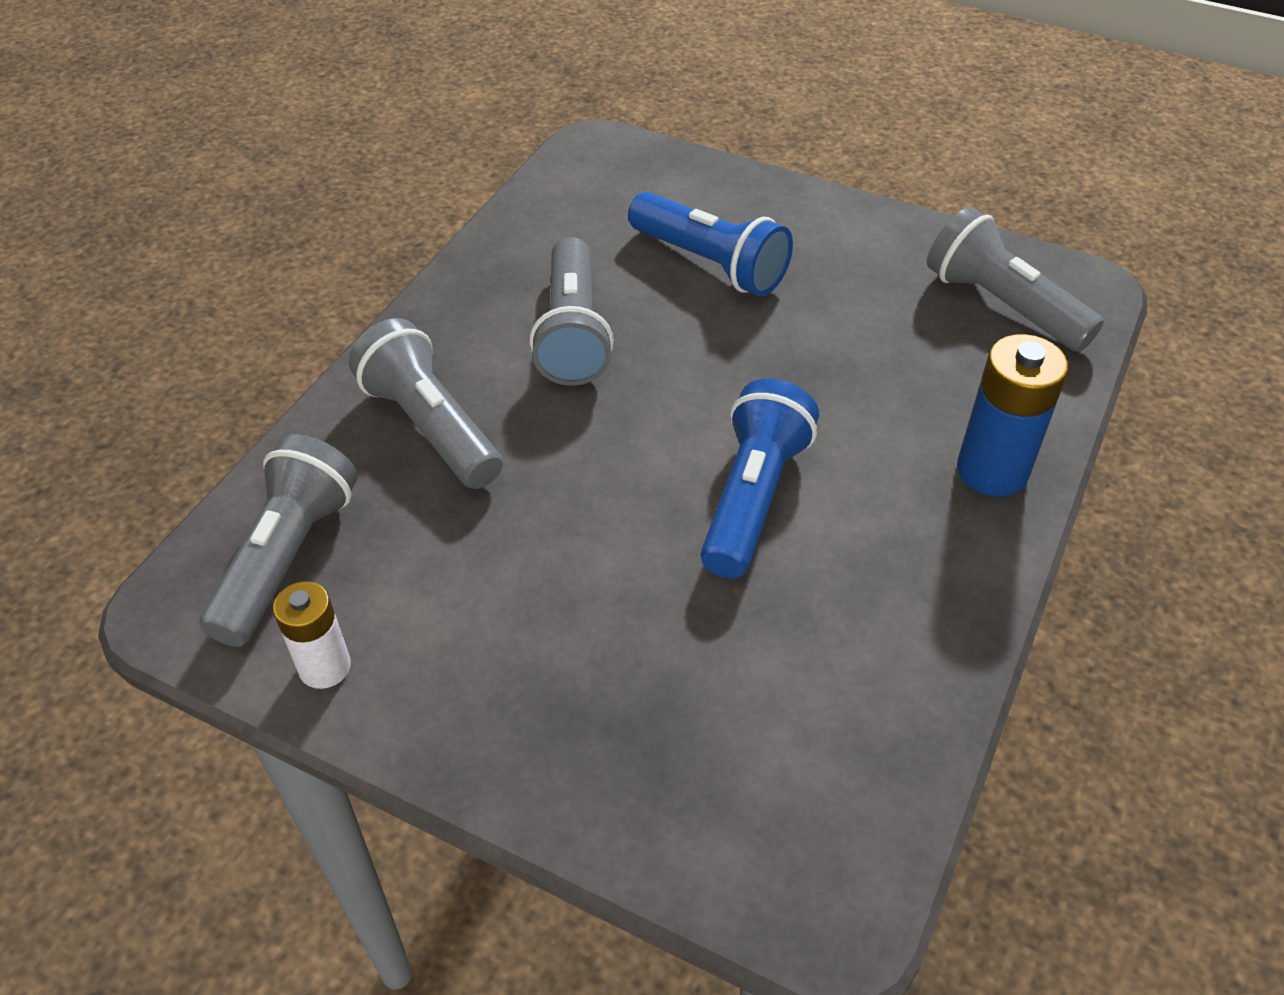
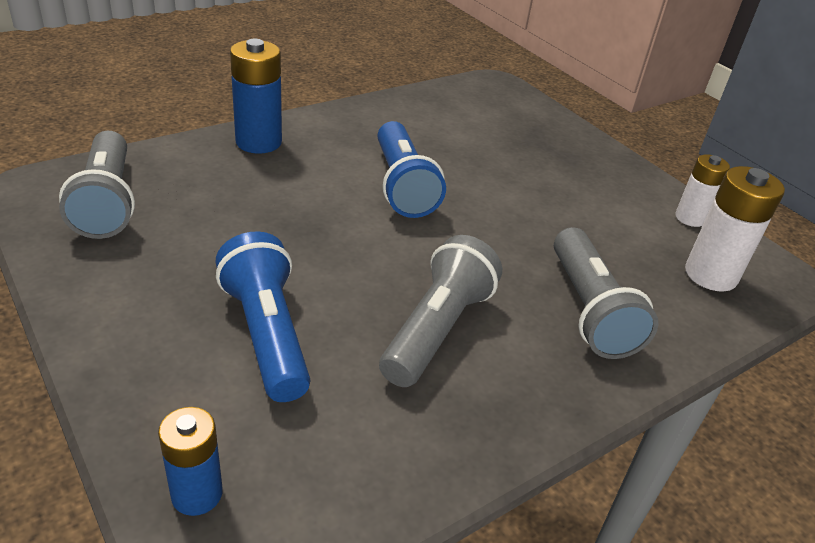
camera: 155 degrees left, 10 degrees down
(287, 557) = (710, 275): grey flashlight -> white battery
(645, 164) = (197, 494): none -> blue battery
(753, 497) = (402, 186): blue flashlight -> blue flashlight turned 60 degrees counterclockwise

